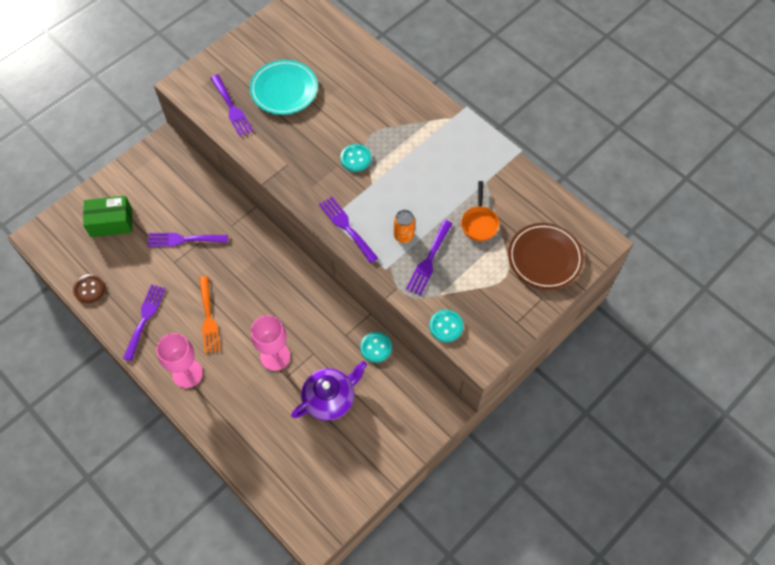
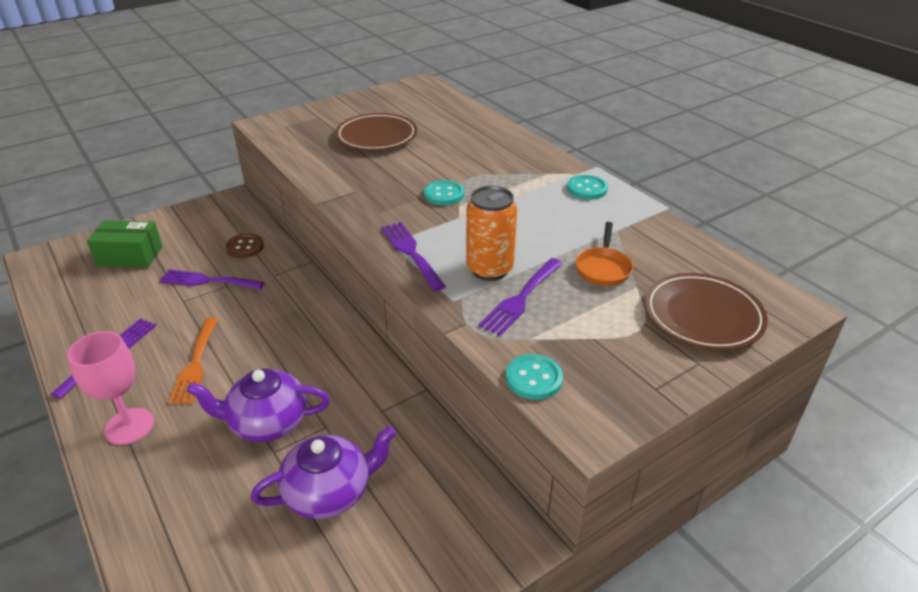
camera: 10 degrees right, 25 degrees down
(89, 289) = (60, 314): brown button -> brown button (245, 247)
(232, 108) = (309, 144): purple fork -> none
(275, 356) = (267, 423): pink goblet -> purple teapot
(284, 90) = (376, 136): turquoise plate -> brown plate
(376, 347) = (423, 432): turquoise button -> turquoise button (587, 189)
(403, 236) = (489, 269): orange can -> orange can, size x1.58

